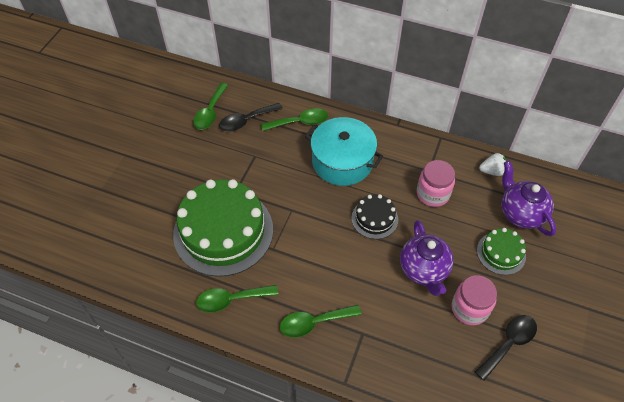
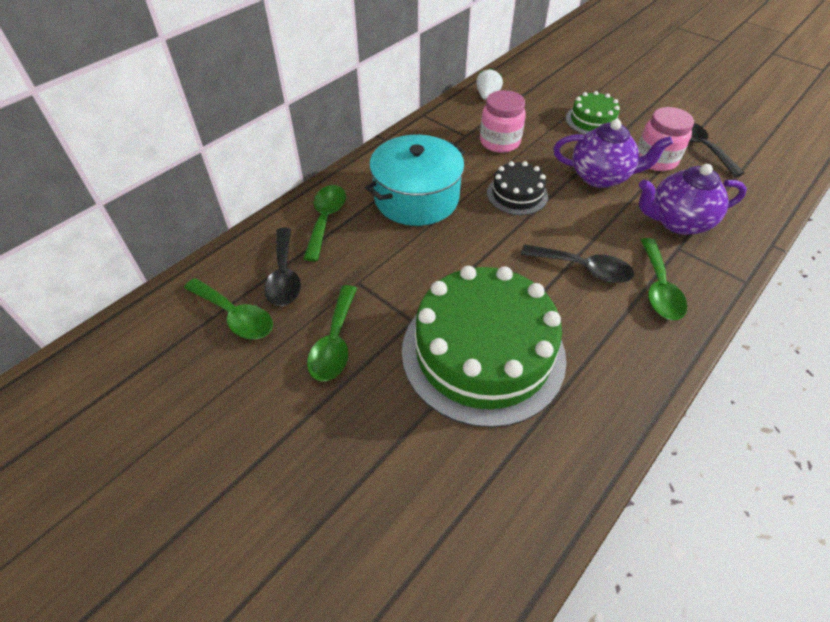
camera: 70 degrees left, 5 degrees down
(231, 300) = (609, 370): green spoon -> green spoon (335, 342)
(314, 273) = (583, 268): none -> black spoon
(520, 213) = (547, 95): purple teapot -> purple teapot (677, 222)

